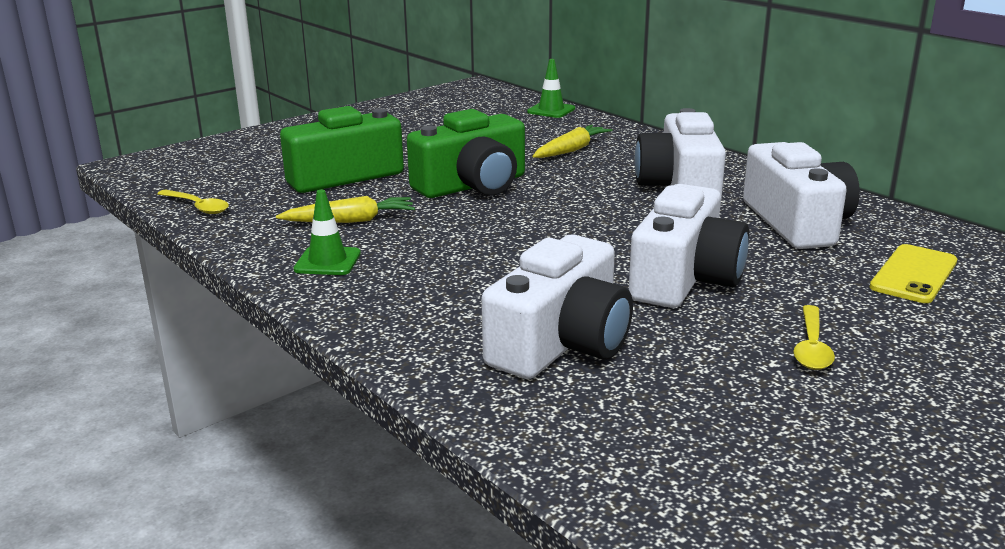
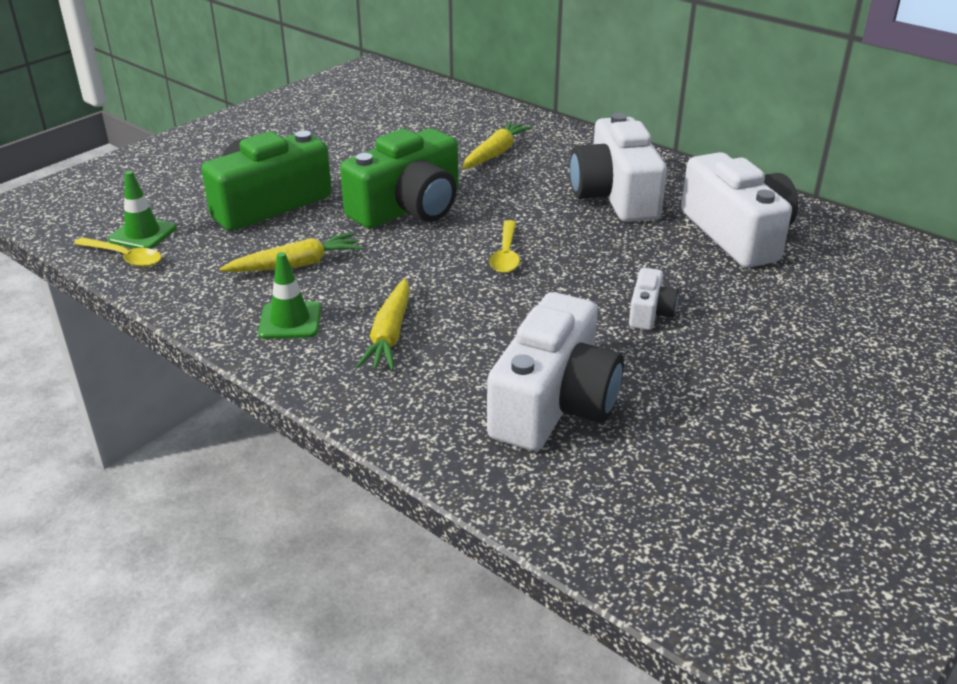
camera: 10 degrees left, 10 degrees up
(418, 278) = (389, 335): none -> yellow carrot
(551, 110) = (459, 100): green traffic cone -> green traffic cone (142, 234)
(685, 278) = (649, 312): white camera -> white camera, size x0.46
(811, 347) = (784, 385): yellow spoon -> yellow spoon (506, 254)
(913, 274) = (856, 290): yellow phone -> none

